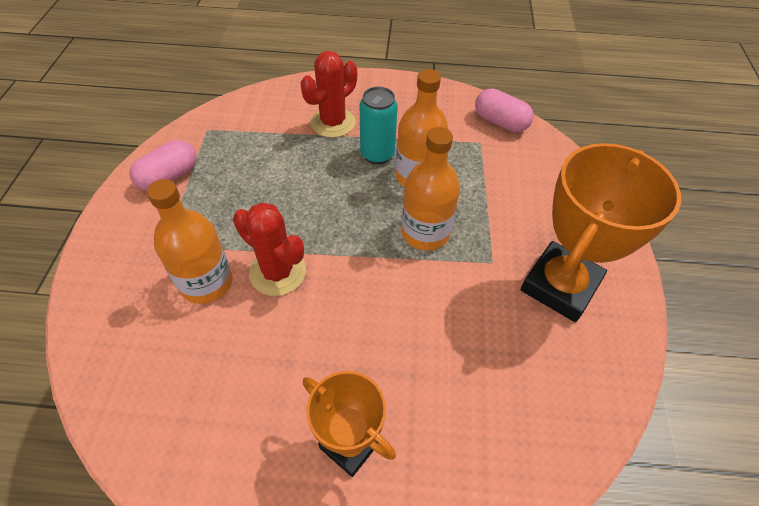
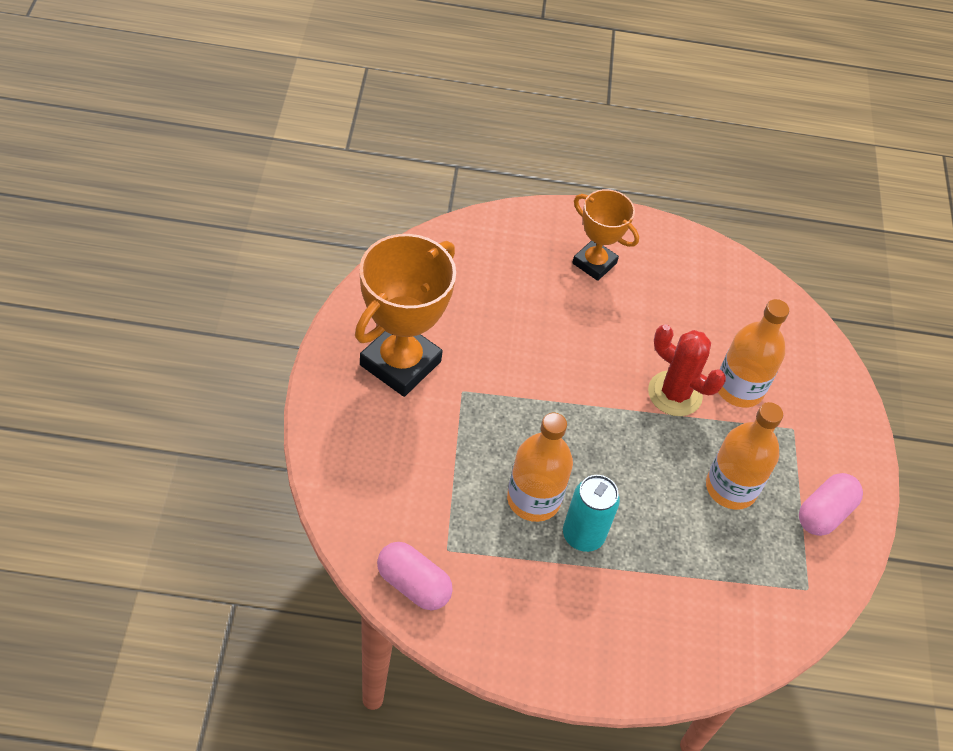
camera: 175 degrees right, 0 degrees up
(333, 123) = (645, 593): red cactus -> none
(425, 232) = (528, 426): orange bottle -> orange bottle (731, 488)

